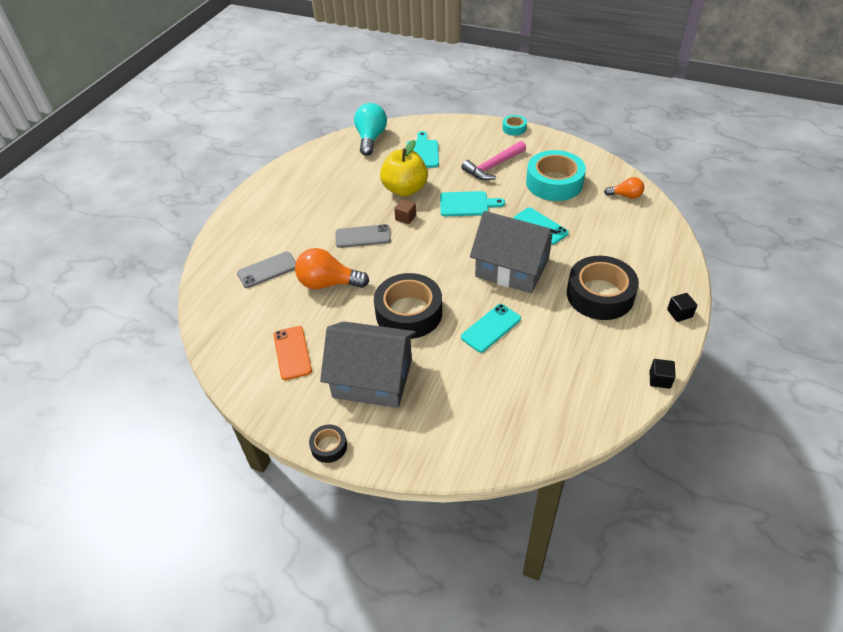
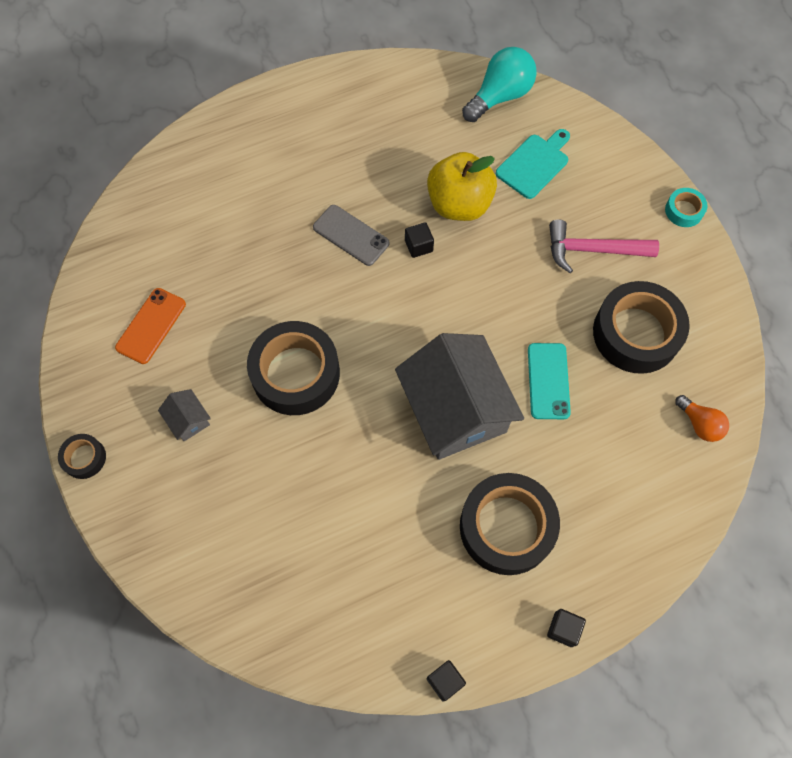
camera: 40 degrees right, 20 degrees up
(267, 270) = (222, 203): grey phone -> none
(328, 283) = (259, 269): orange light bulb -> none
(372, 378) = (188, 420): grey house -> grey house, size x0.40
(405, 218) = (418, 246): brown cube -> black cube
(467, 204) = (503, 281): turquoise cutting board -> none
(490, 328) = (352, 464): turquoise phone -> none
(554, 183) = (636, 333): turquoise tape -> black tape

